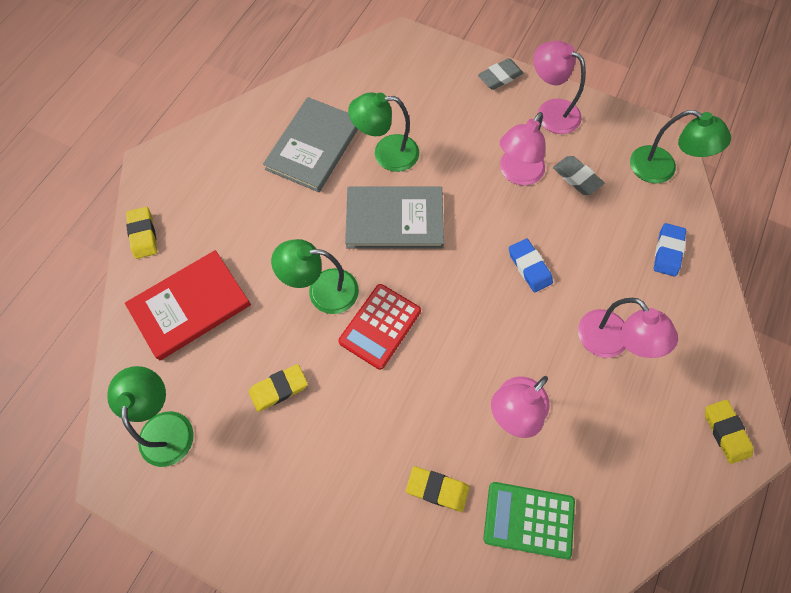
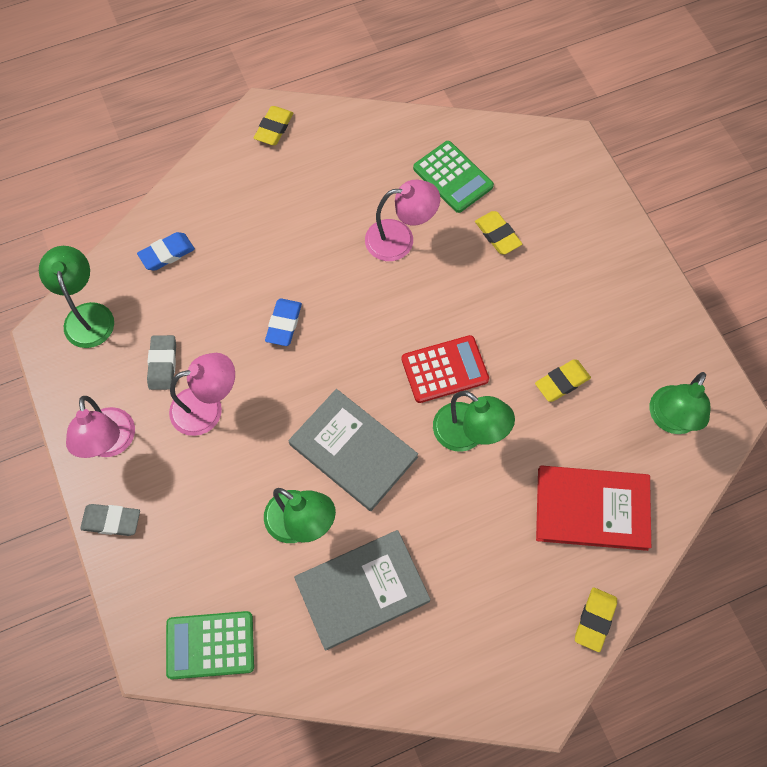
camera: 140 degrees left, 0 degrees up
(279, 389) = (562, 382): yellow eraser -> yellow eraser turned 45 degrees counterclockwise
(377, 63) = (210, 645): none -> green calculator
(610, 343) = (285, 229): pink lamp -> none

